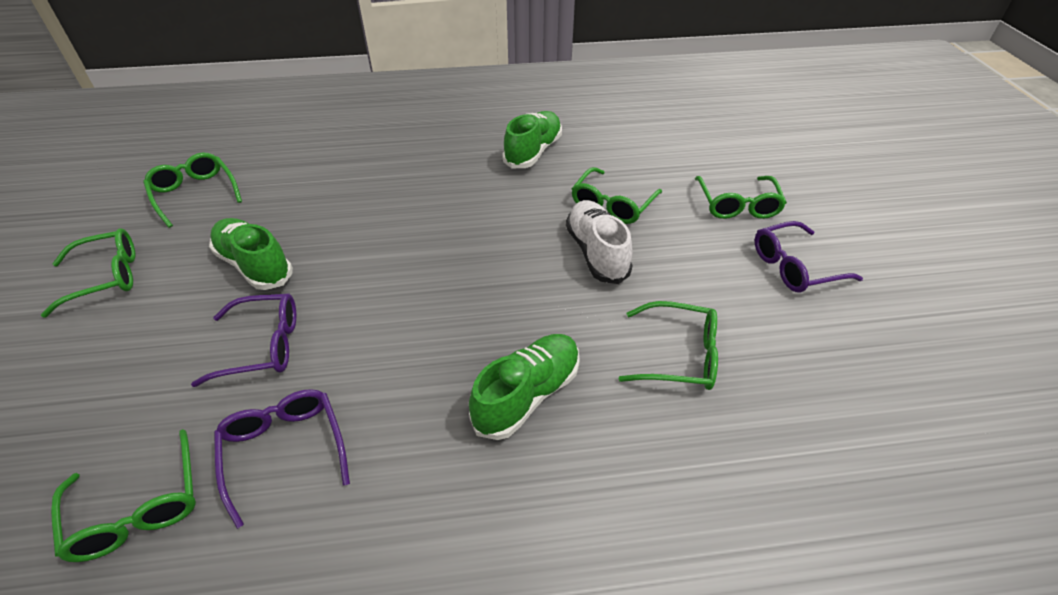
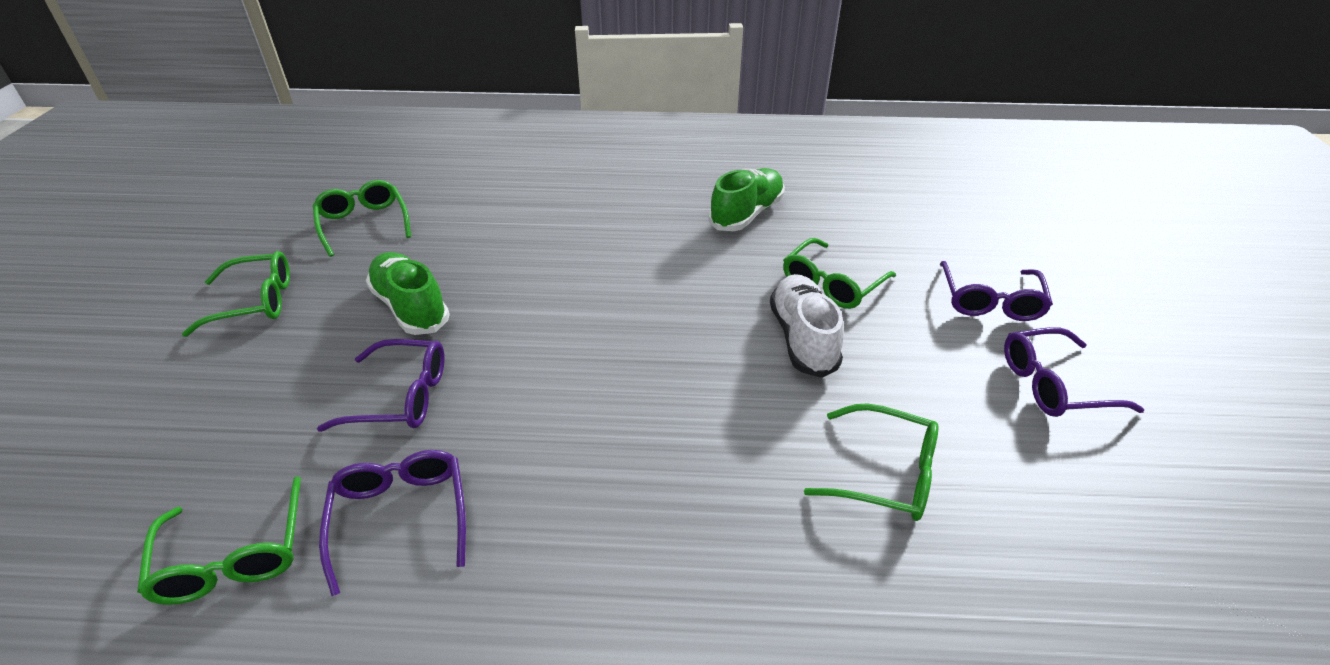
camera: 10 degrees right, 5 degrees down
(527, 395) = (689, 495): green shoe -> none
(737, 205) = (990, 301): green glasses -> purple glasses

